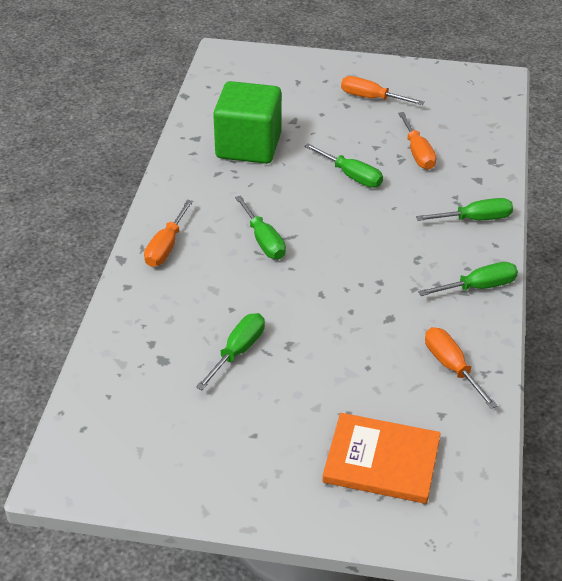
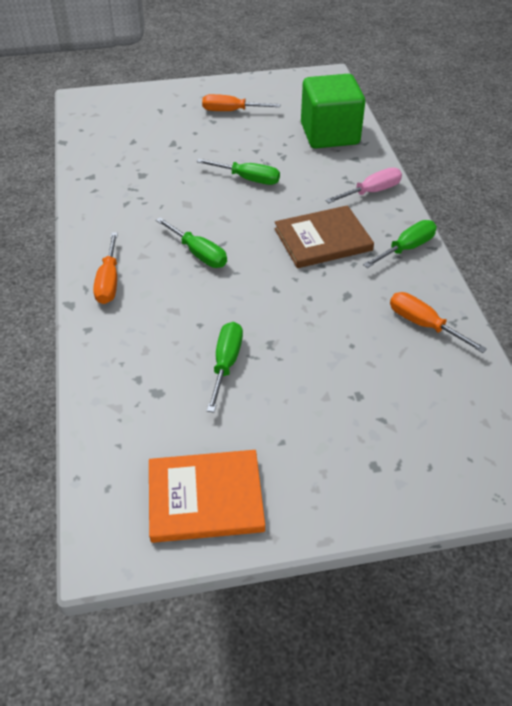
camera: 20 degrees left, 5 degrees up
(248, 146) = (143, 173): green cube -> green cube (329, 134)
(381, 461) = (411, 431): orange book -> orange book (205, 498)
(395, 257) = (323, 239): none -> brown book
(417, 153) = (294, 148): orange screwdriver -> none
(475, 219) = (371, 192): green screwdriver -> pink screwdriver

